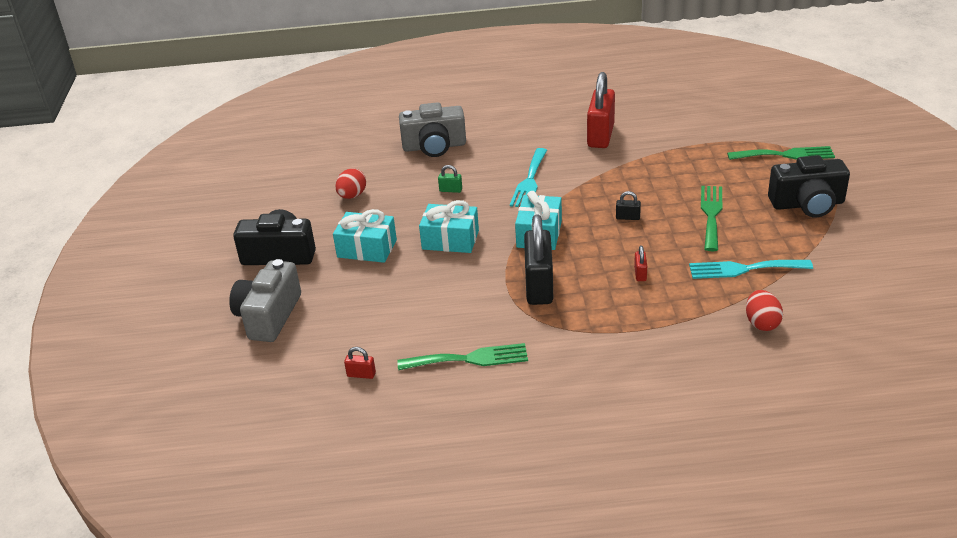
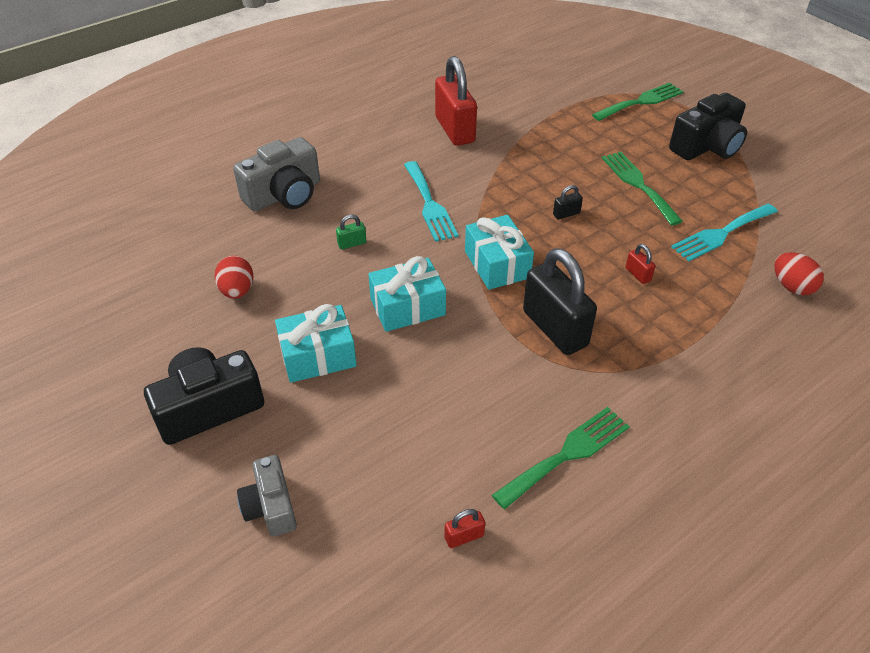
camera: 35 degrees left, 10 degrees up
(268, 316) = (270, 507): grey camera -> grey camera, size x0.62

